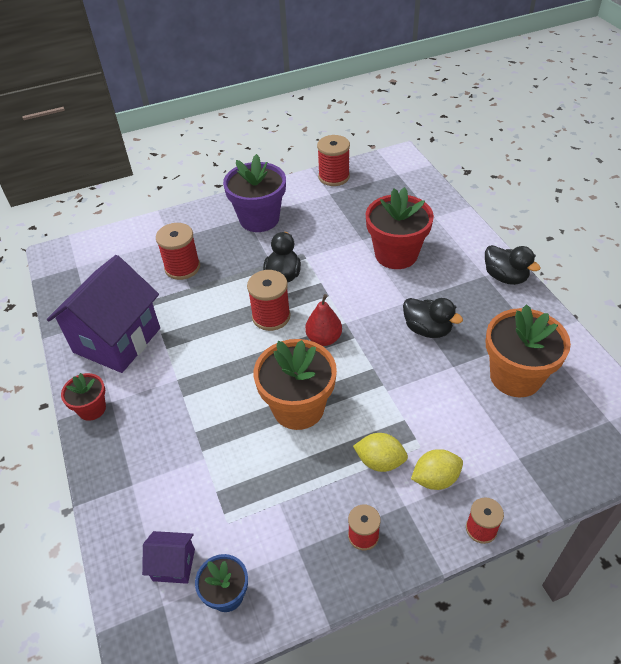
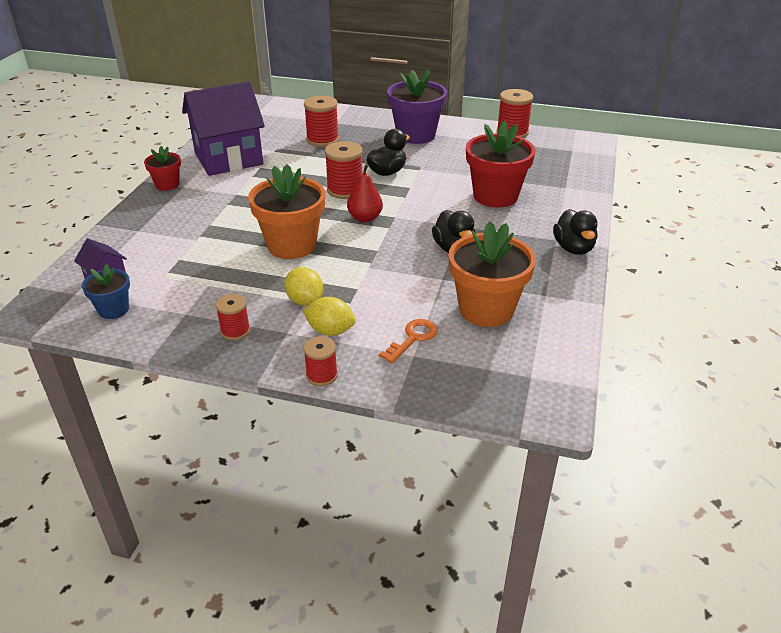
camera: 35 degrees right, 10 degrees down
(500, 442) = (413, 338): none -> orange key

